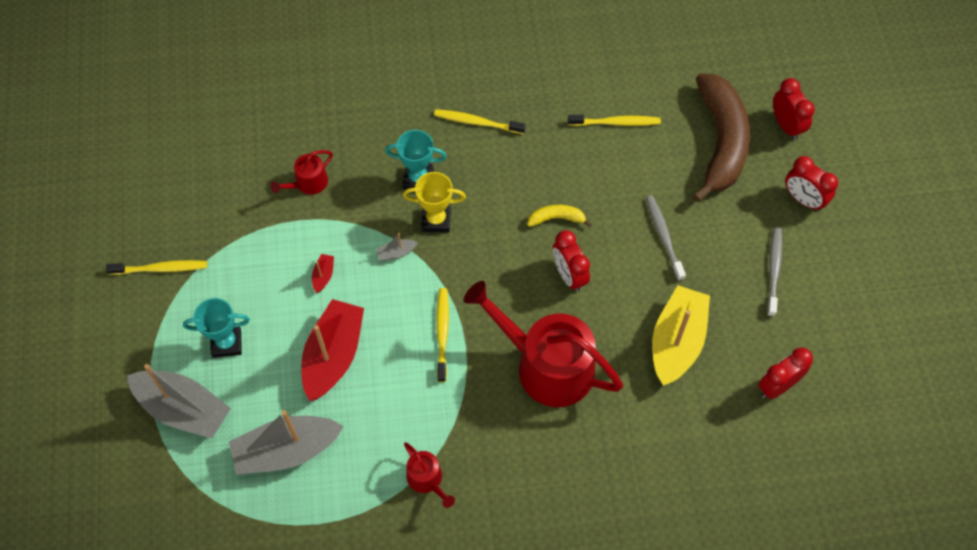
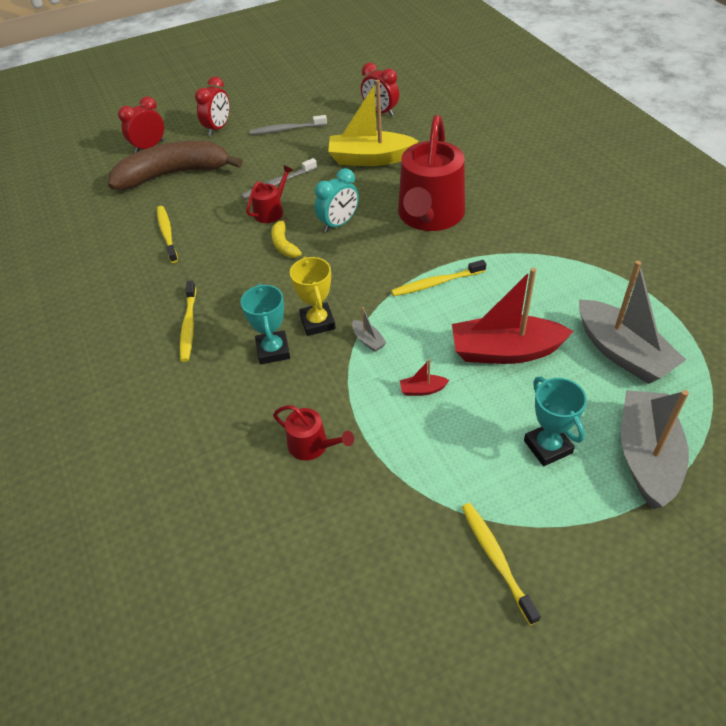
camera: 105 degrees left, 15 degrees down
(427, 479) = (575, 254): red watering can -> red watering can (271, 211)
(569, 275) = (339, 224): red clock -> turquoise clock

